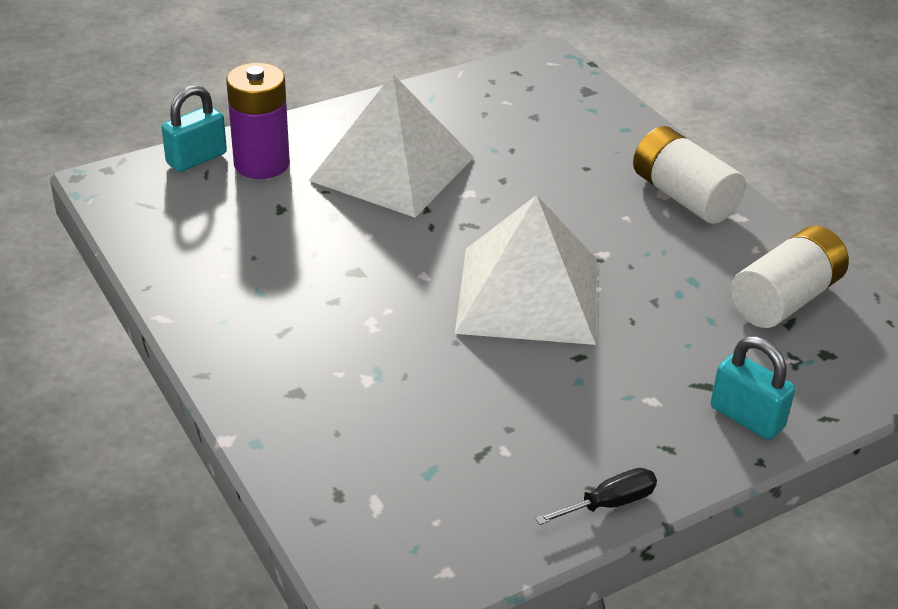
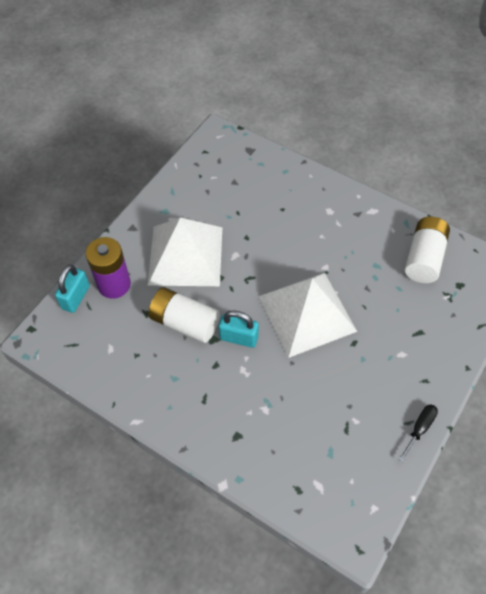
camera: 25 degrees left, 20 degrees up
(683, 196) = (340, 208): white battery -> white battery (185, 322)
(747, 417) = (448, 344): turquoise padlock -> turquoise padlock (239, 337)

